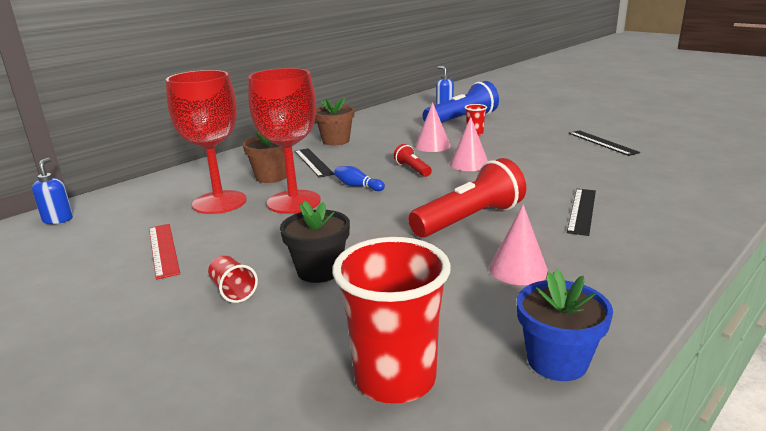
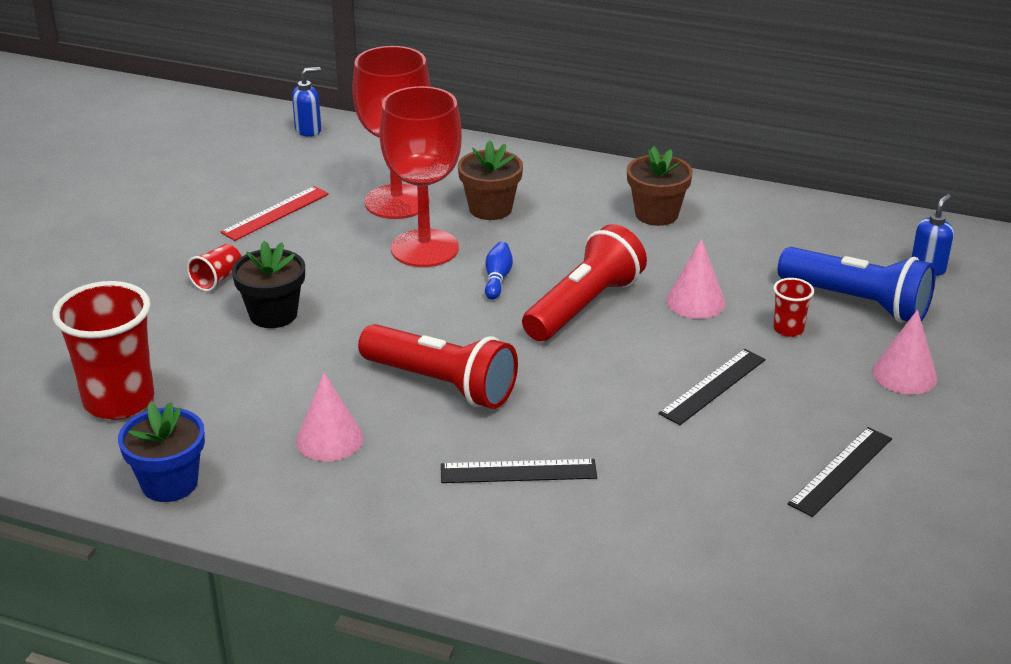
camera: 65 degrees right, 10 degrees up
(313, 162) = (558, 222): black ruler -> black ruler (712, 386)
(412, 169) = (583, 306): red flashlight -> red flashlight, size x2.02
(469, 164) = (637, 349): pink cone -> pink cone (904, 374)

